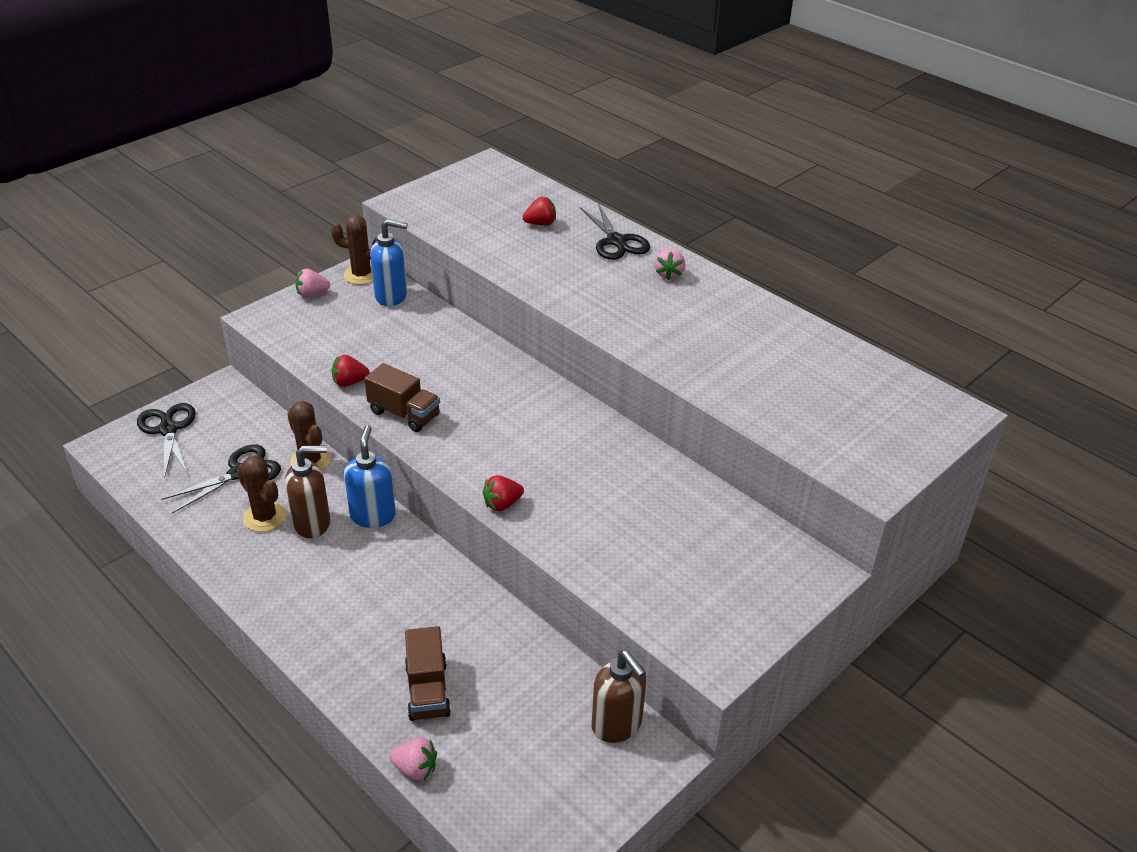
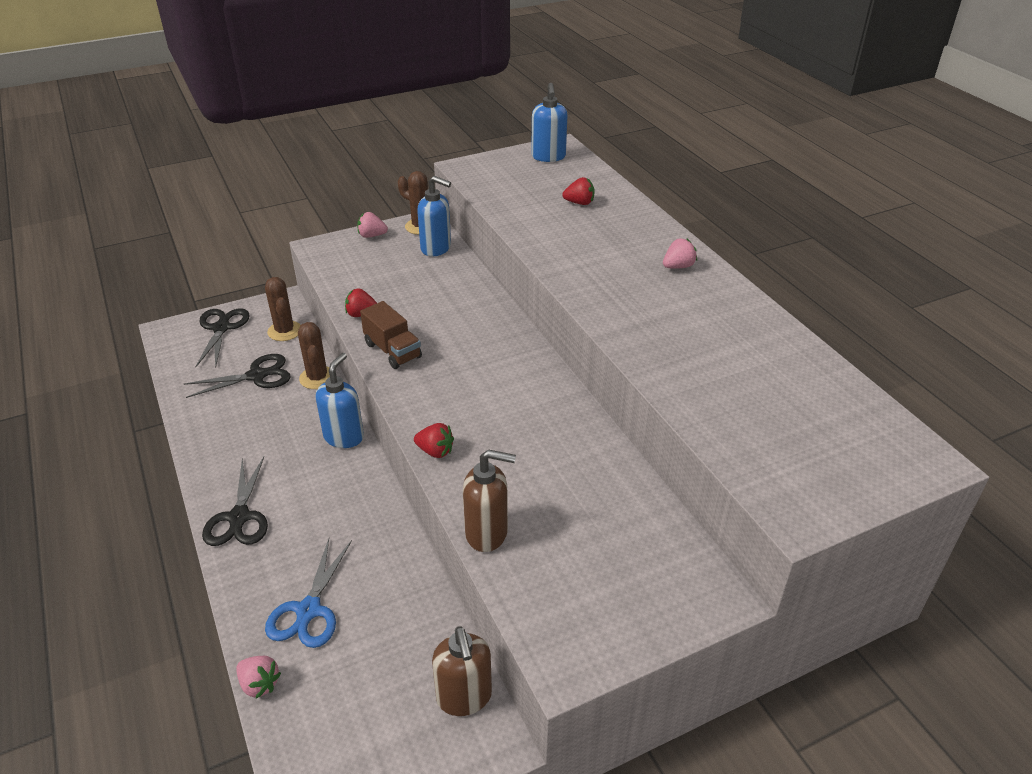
camera: 20 degrees right, 0 degrees up
(265, 517) = (256, 417): brown cactus -> brown cactus (284, 331)
(312, 523) = (291, 432): brown soap dispenser -> brown soap dispenser (487, 533)
(428, 690) = (308, 611): brown truck -> blue scissors
(482, 178) = (548, 157): none -> blue soap dispenser
(502, 504) = (435, 451): red strawberry -> red strawberry turned 150 degrees counterclockwise
(616, 241) = (642, 229): black scissors -> black scissors (239, 517)
(669, 274) = (678, 266): pink strawberry -> pink strawberry turned 150 degrees counterclockwise

